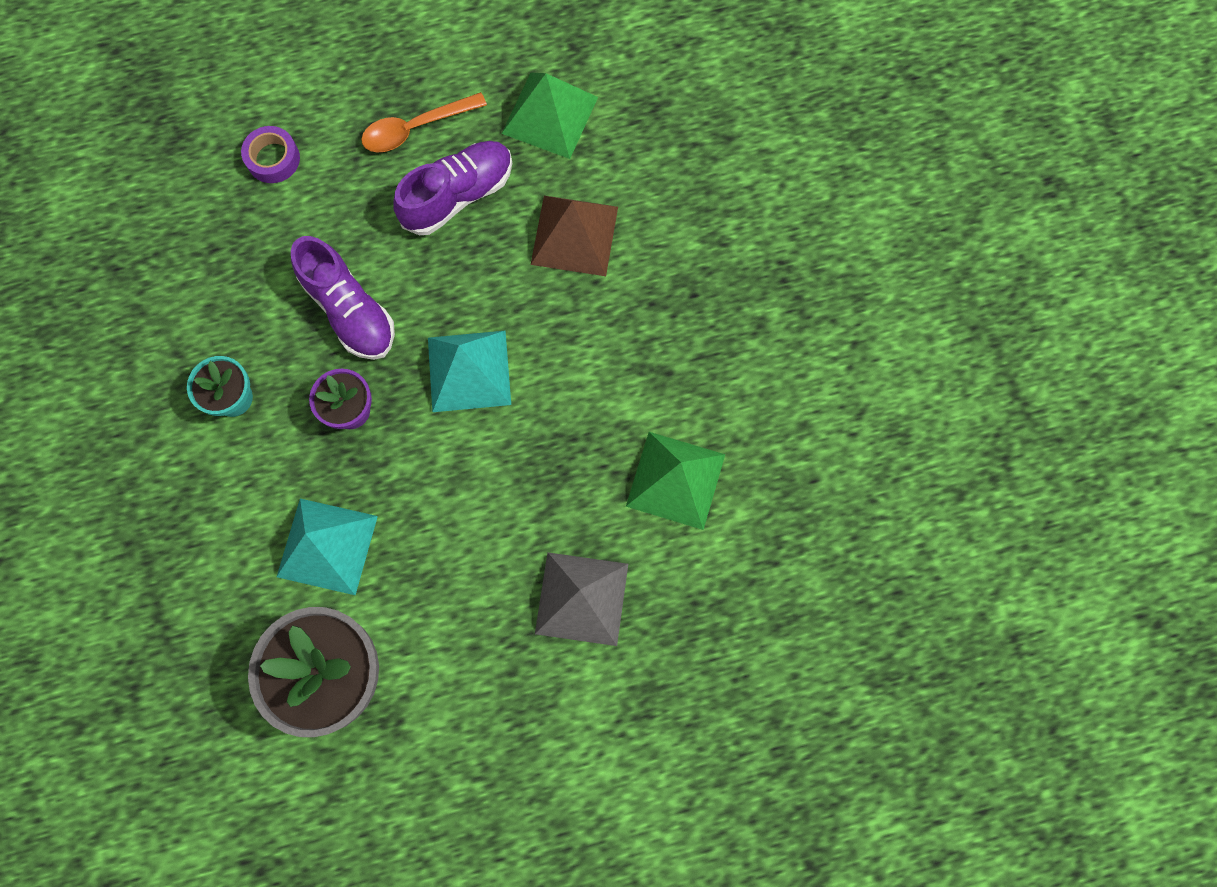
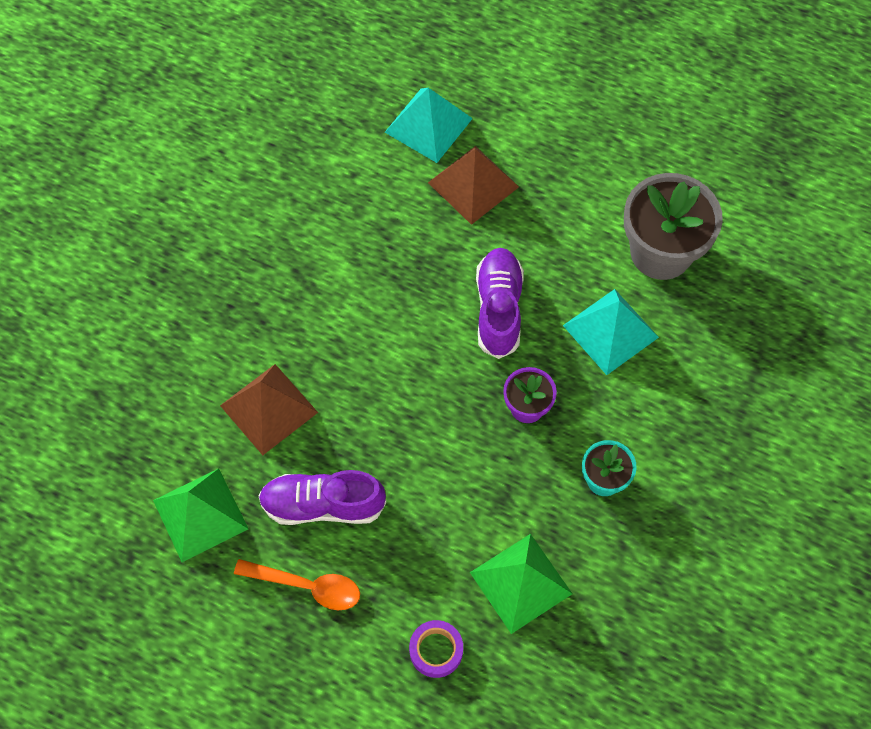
camera: 140 degrees left, 10 degrees down
(349, 310) = (472, 479): purple shoe -> purple shoe (498, 309)
(469, 370) = (424, 372): turquoise pyramid -> turquoise pyramid (428, 125)
(581, 598) = (473, 184): grey pyramid -> brown pyramid
(676, 480) = (353, 206): green pyramid -> green pyramid (520, 583)

